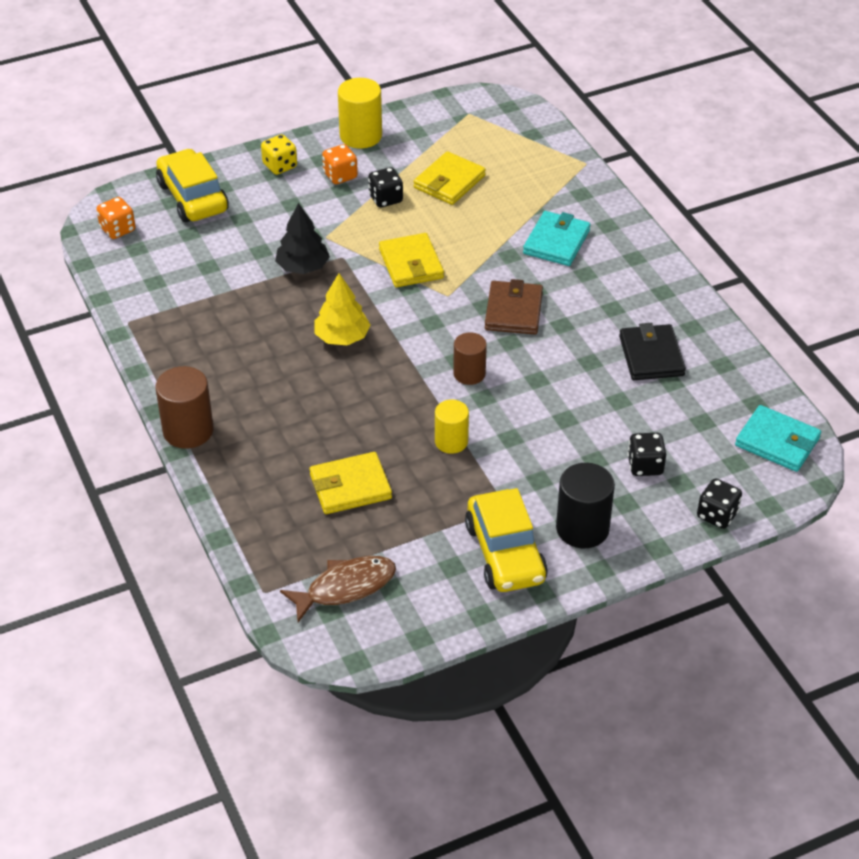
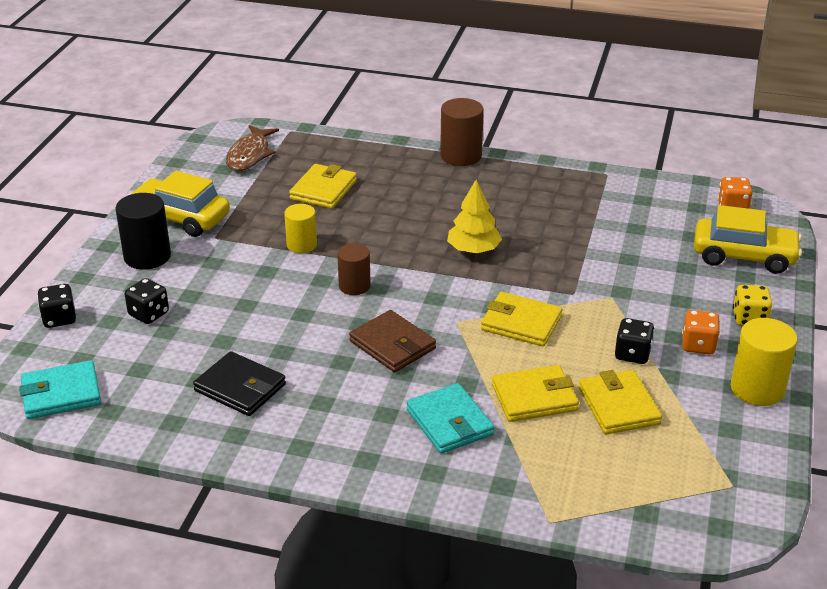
camera: 130 degrees right, 10 degrees down
(303, 267) = (583, 269): black tree -> none
(486, 219) = (534, 397): none -> yellow wallet

